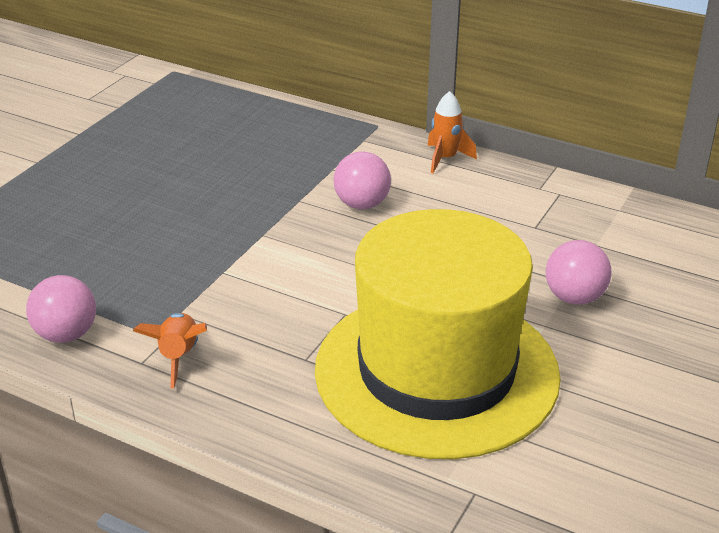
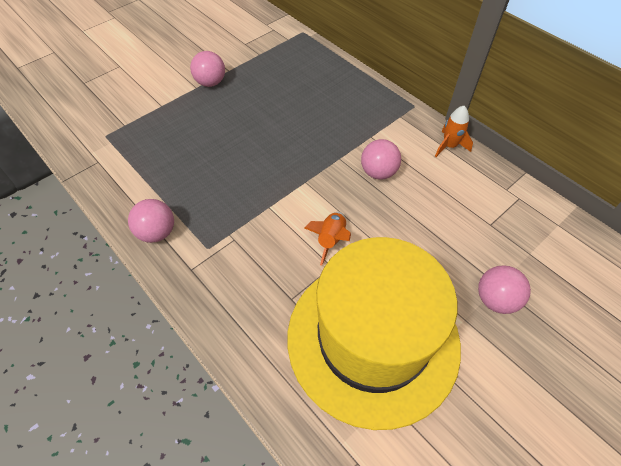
camera: 20 degrees right, 20 degrees up
(57, 152) = (210, 83): none -> pink ball
(178, 357) = (214, 272): orange rocket -> orange rocket (331, 240)

